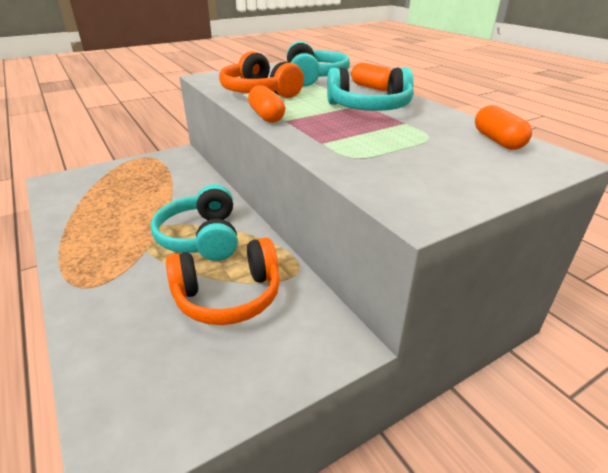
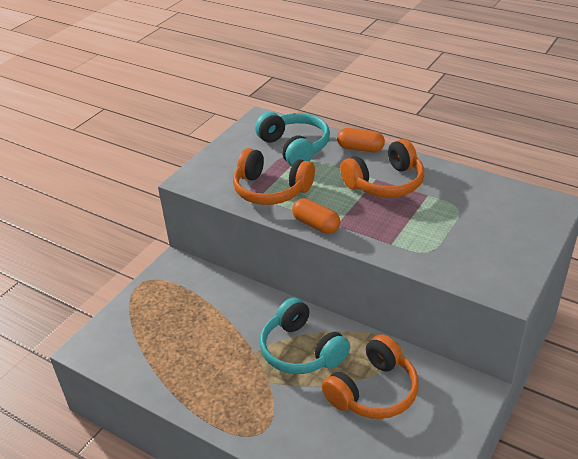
camera: 25 degrees left, 5 degrees up
(369, 108) = (385, 183): turquoise headphones -> orange headphones
(498, 141) = (505, 196): orange capsule -> none

